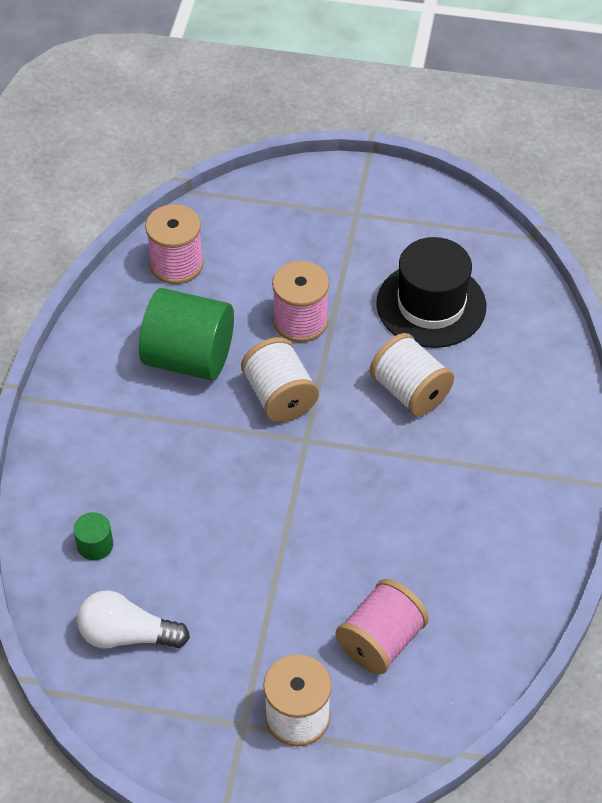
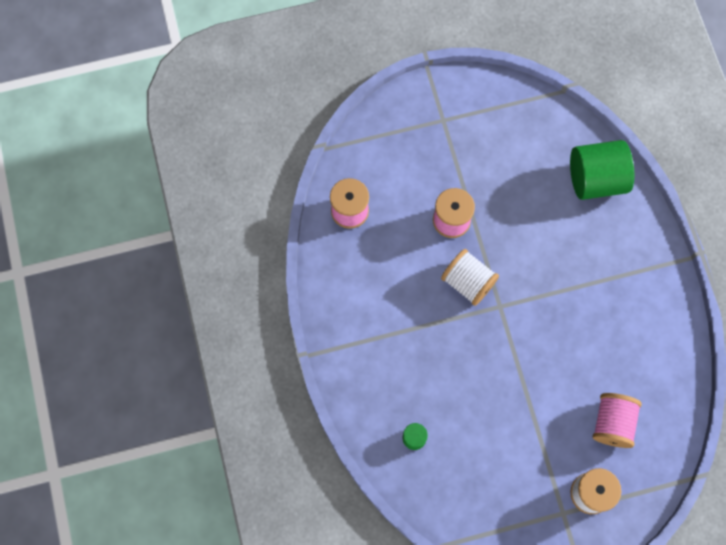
camera: 25 degrees left, 20 degrees up
(127, 635) = (466, 488): white light bulb -> none
(189, 358) = (397, 279): green cylinder -> green cylinder (596, 179)
(410, 391) = (544, 243): white spool -> none
(431, 305) = (525, 172): black hat -> none

